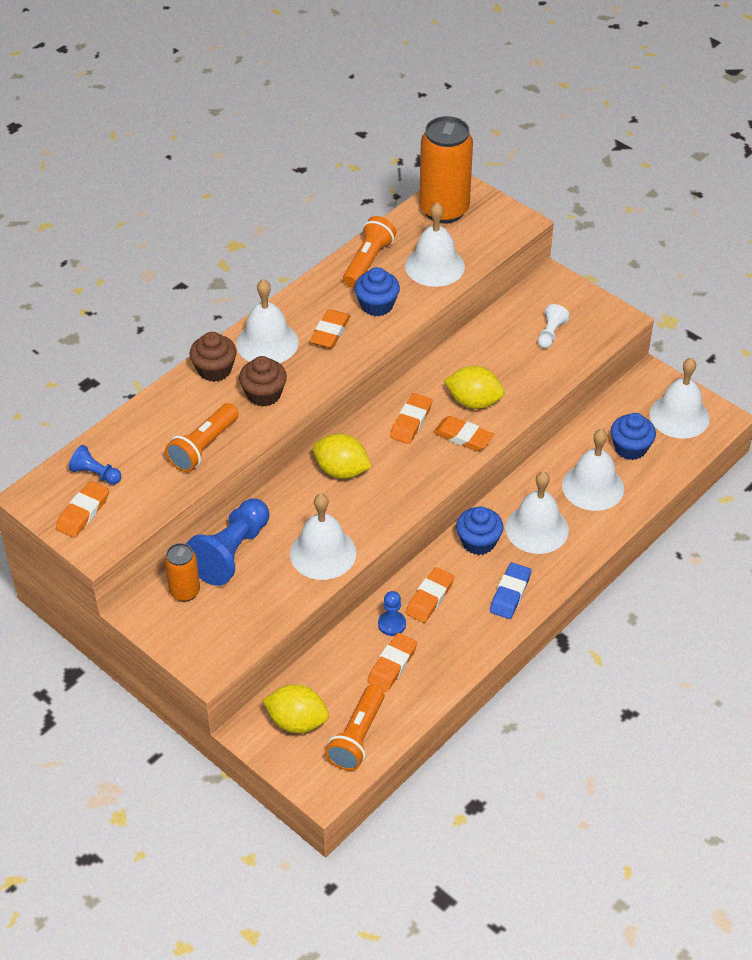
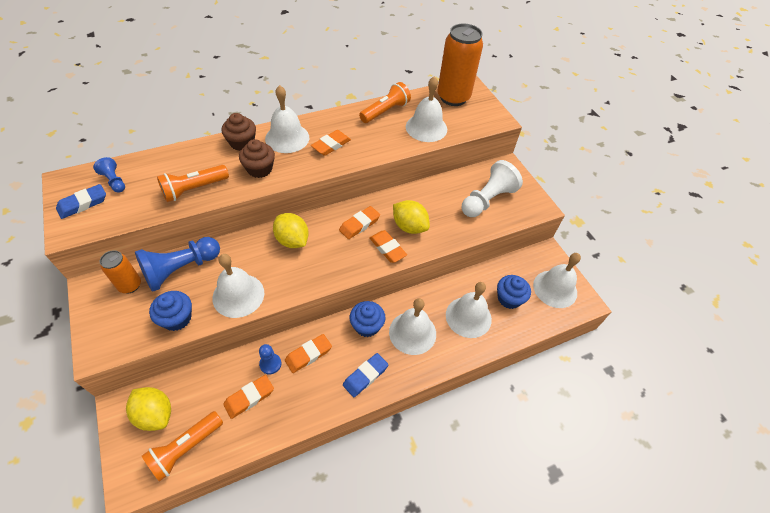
camera: 20 degrees right, 5 degrees up
(83, 513) = (83, 204): orange eraser -> blue eraser
(377, 305) = (373, 139): blue cupcake -> blue cupcake (177, 318)
(550, 333) = (487, 200): white pawn -> white pawn, size x1.96

